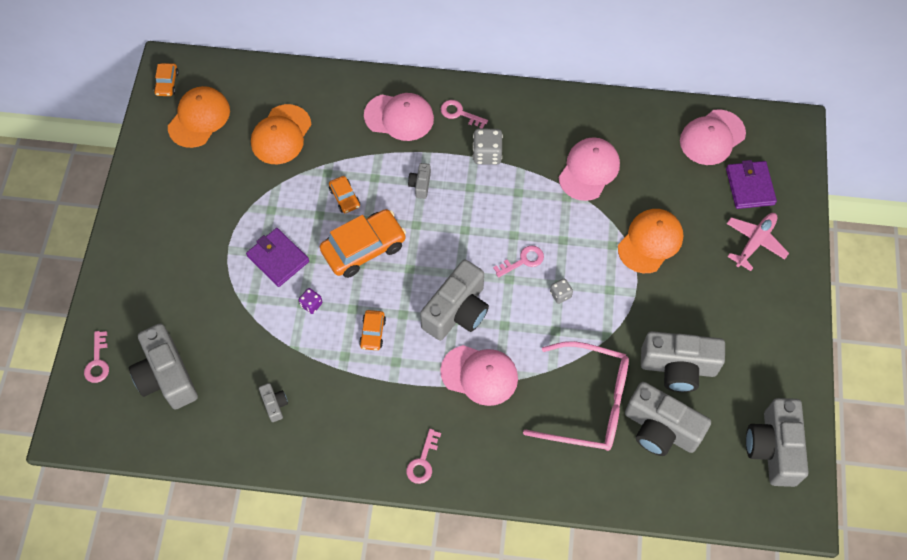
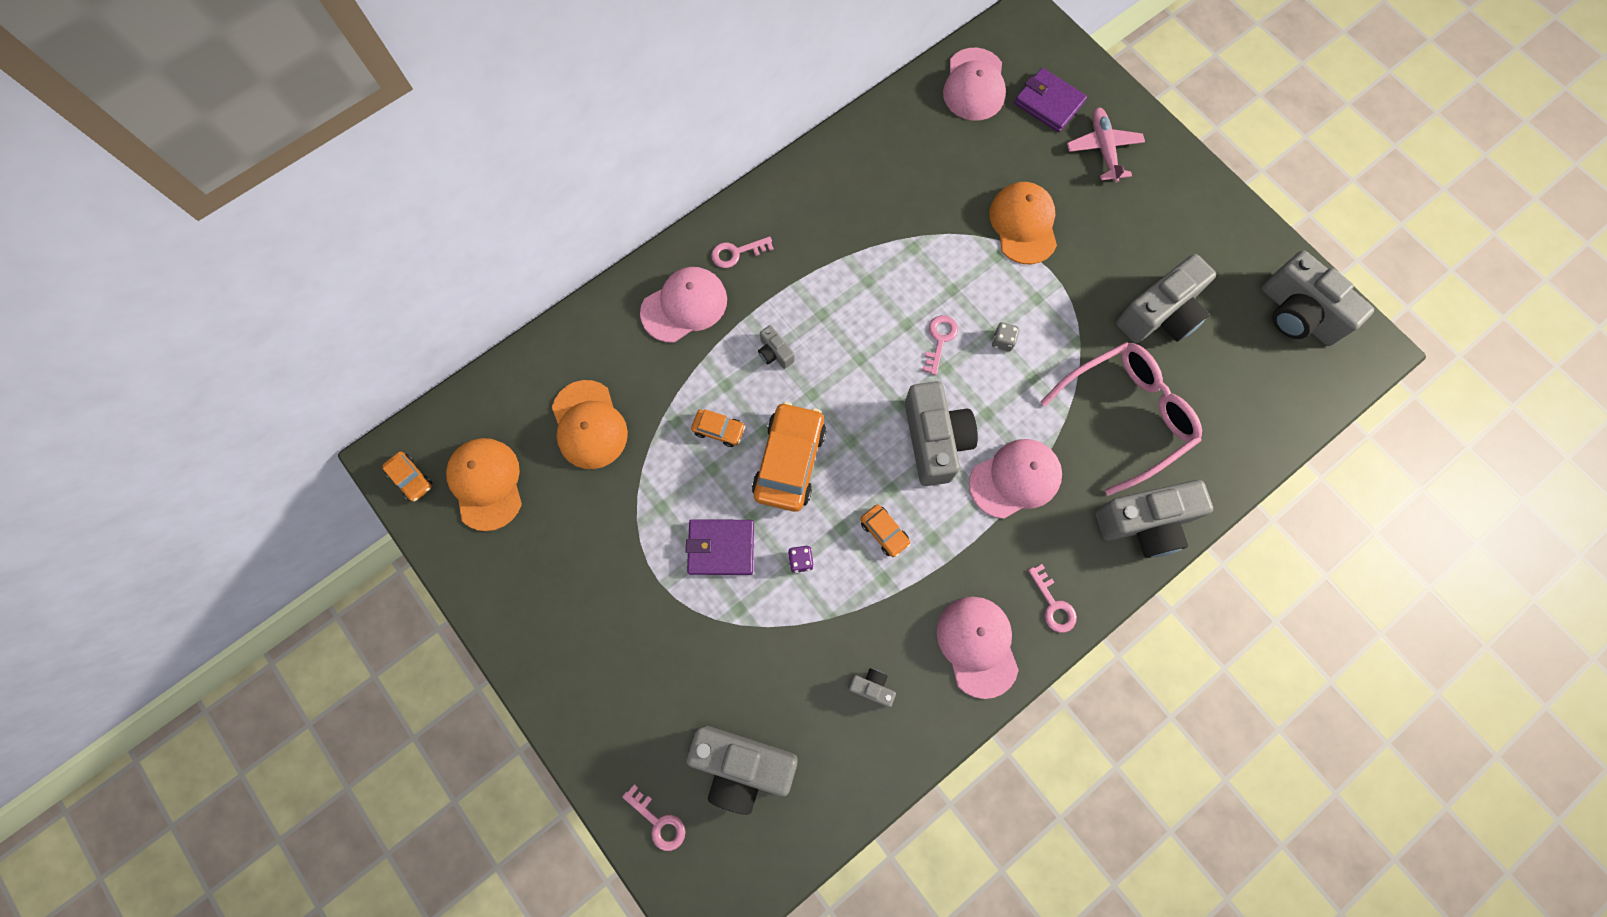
camera: 45 degrees left, 10 degrees up
(487, 154) = (803, 270): grey dice -> none
(589, 170) = (906, 205): pink cap -> pink cap (977, 646)
(660, 429) = (1202, 381): grey camera -> grey camera (1144, 523)

